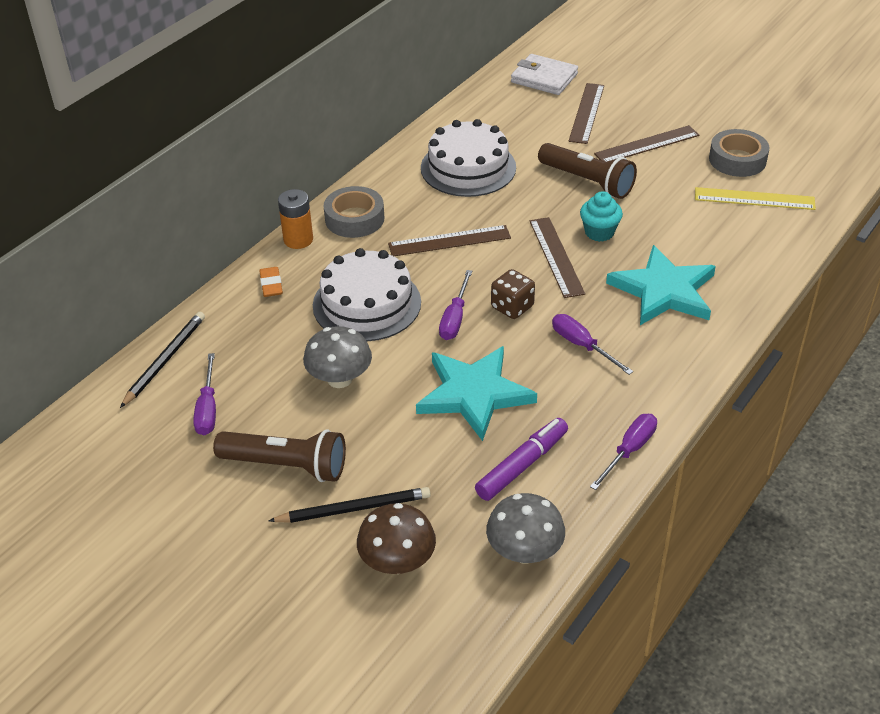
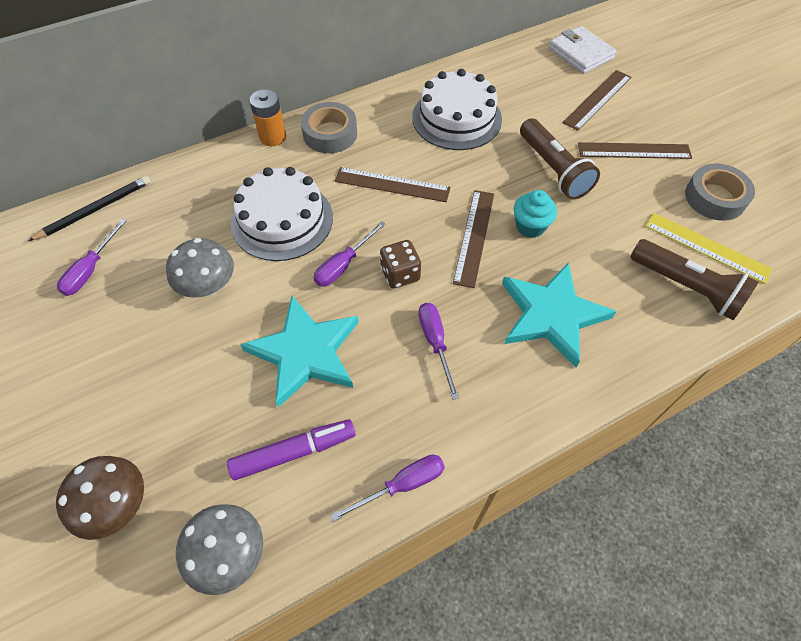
camera: 25 degrees right, 15 degrees up
(271, 285) = (222, 171): orange eraser -> none
(286, 466) = (106, 355): brown flashlight -> brown flashlight (687, 287)
(354, 508) = (124, 427): black pencil -> none

